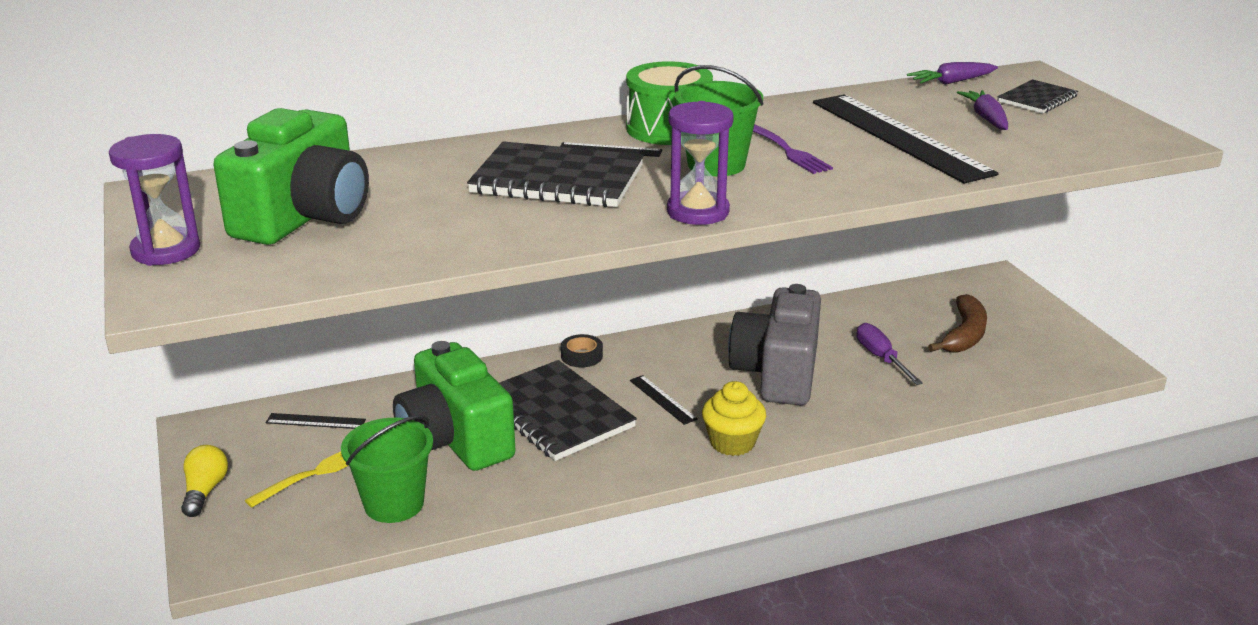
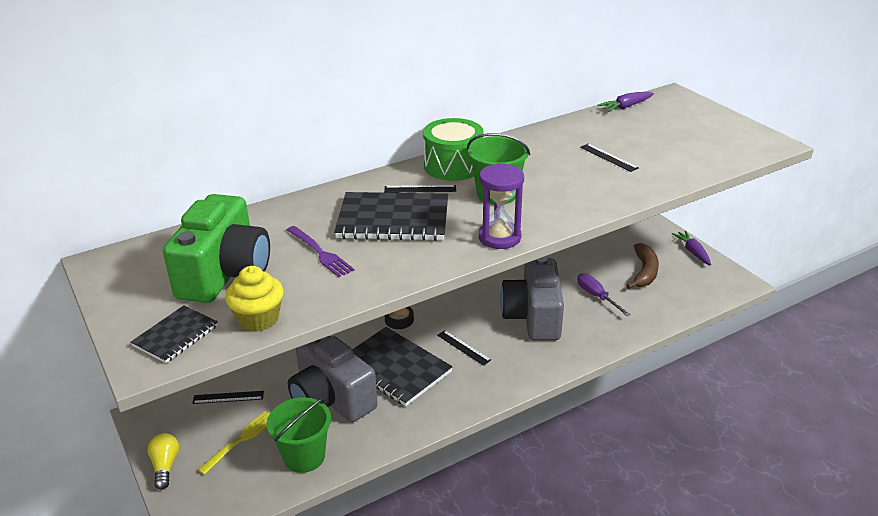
camera: 10 degrees left, 5 degrees up
(166, 250) = (133, 317): purple hourglass -> none
(455, 440) = (331, 399): green camera -> grey camera
(732, 443) = (519, 375): yellow cupcake -> yellow cupcake (258, 319)
(787, 150) = (539, 177): purple fork -> purple fork (320, 253)
(899, 137) = (609, 157): black ruler -> black ruler, size x0.42
(986, 118) = (658, 136): purple carrot -> purple carrot (692, 252)
(1037, 99) = (685, 116): black notebook -> black notebook (176, 336)

